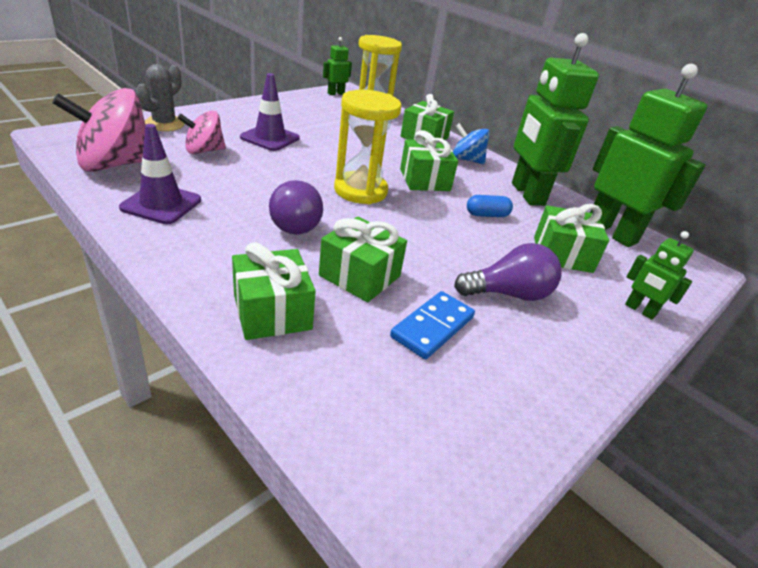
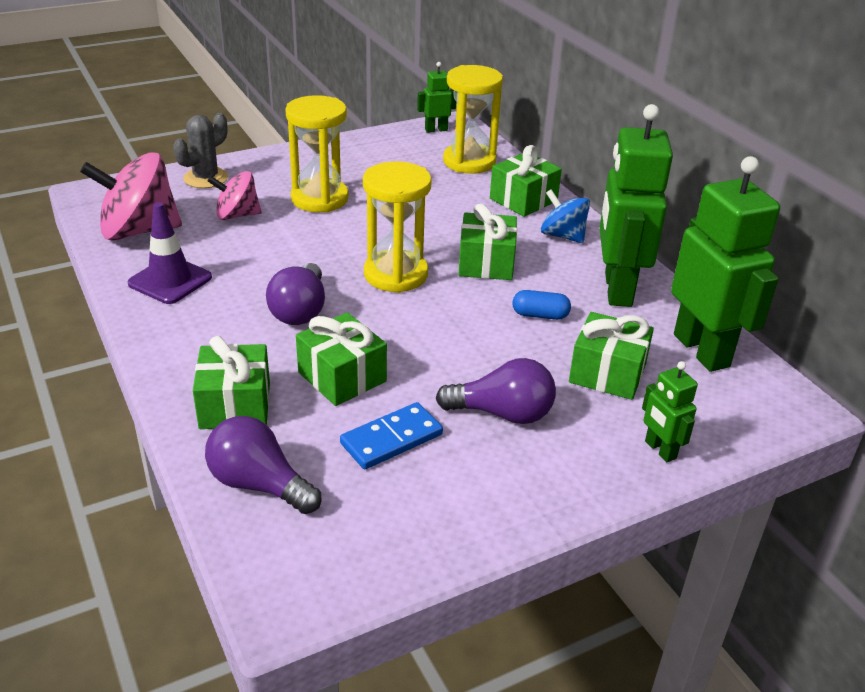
camera: 20 degrees right, 0 degrees up
(270, 138) = (319, 199): purple traffic cone -> yellow hourglass
(332, 390) = (259, 484): none -> purple light bulb

